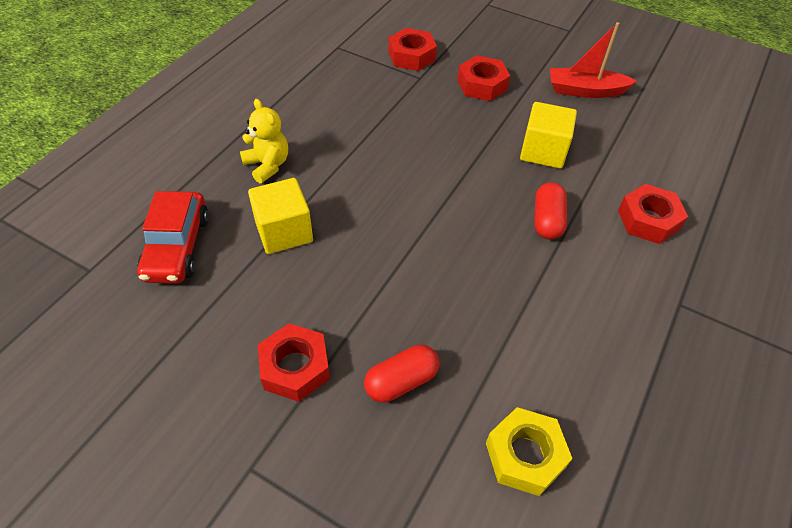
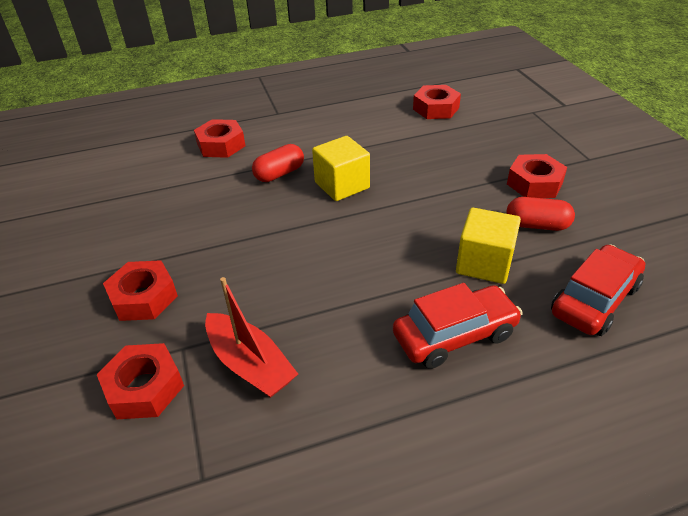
camera: 135 degrees left, 10 degrees down
(267, 165) = (454, 335): yellow teddy bear -> red car
(401, 381) = (471, 152): red capsule -> red capsule (537, 225)
(525, 455) = (436, 108): yellow nut -> red nut
(543, 151) = (204, 212): yellow cube -> yellow cube (342, 185)
(585, 91) = (81, 237): red boat -> red boat (250, 364)

